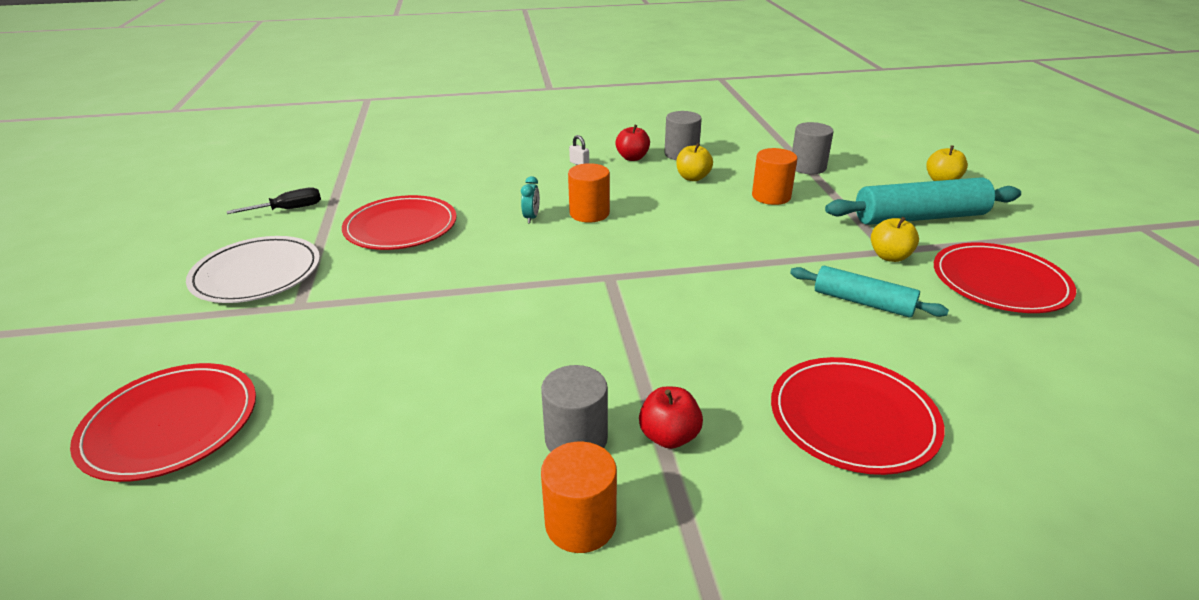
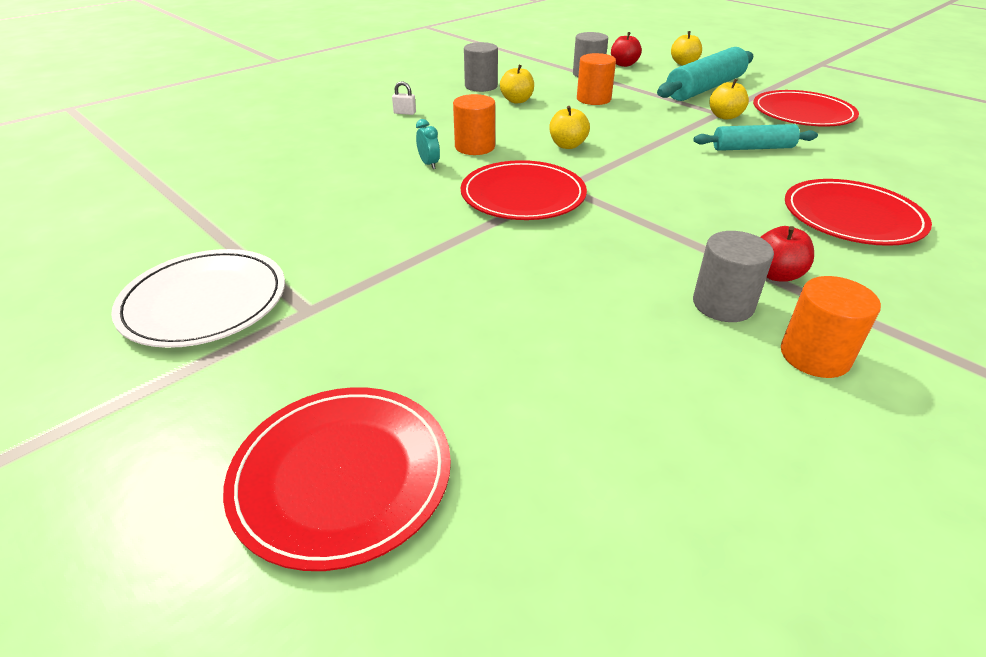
camera: 35 degrees left, 5 degrees up
(288, 209) = (141, 232): black screwdriver -> none
(401, 227) = (309, 208): red plate -> red plate (523, 195)
(632, 158) = (444, 98): red apple -> red apple (624, 64)
(672, 237) = (567, 145): none -> yellow apple

